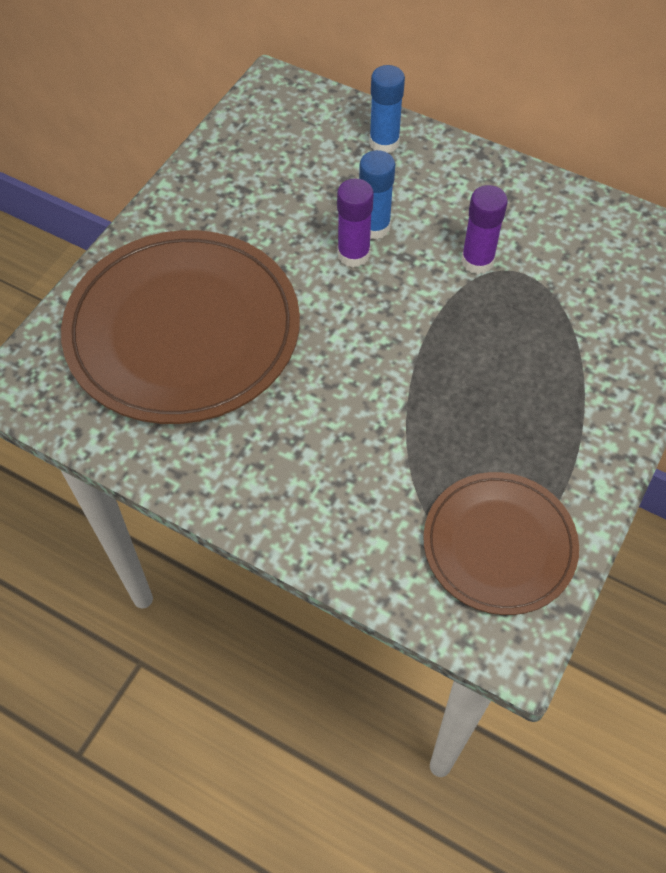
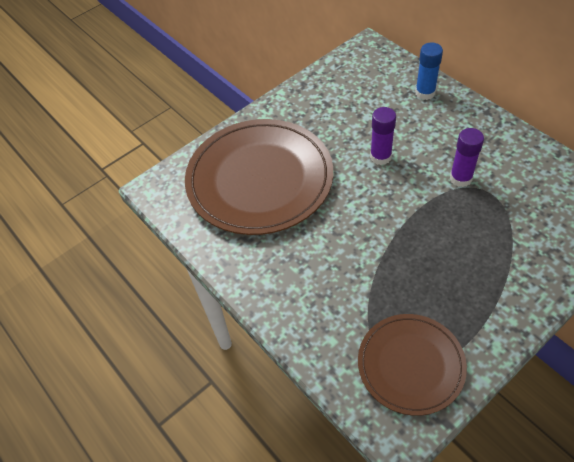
camera: 25 degrees right, 5 degrees down
(374, 227) = (400, 143): blue glue stick -> none

